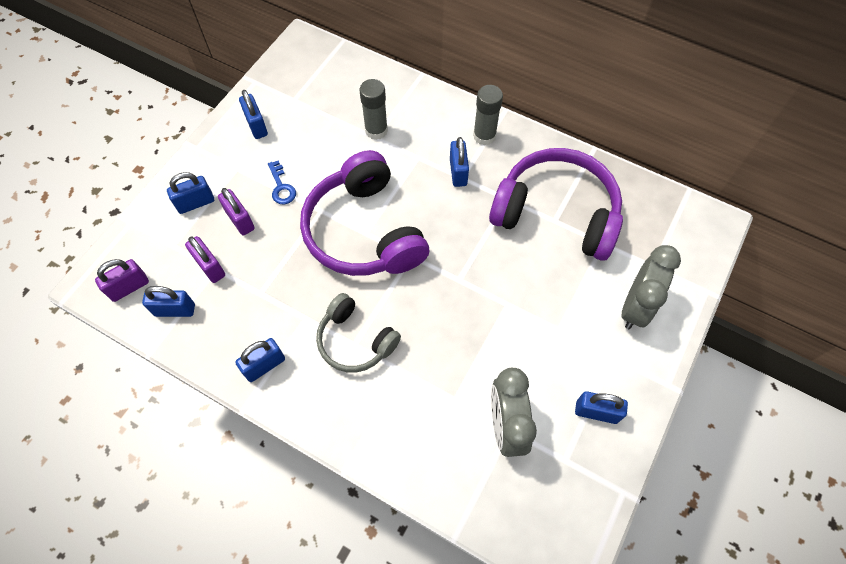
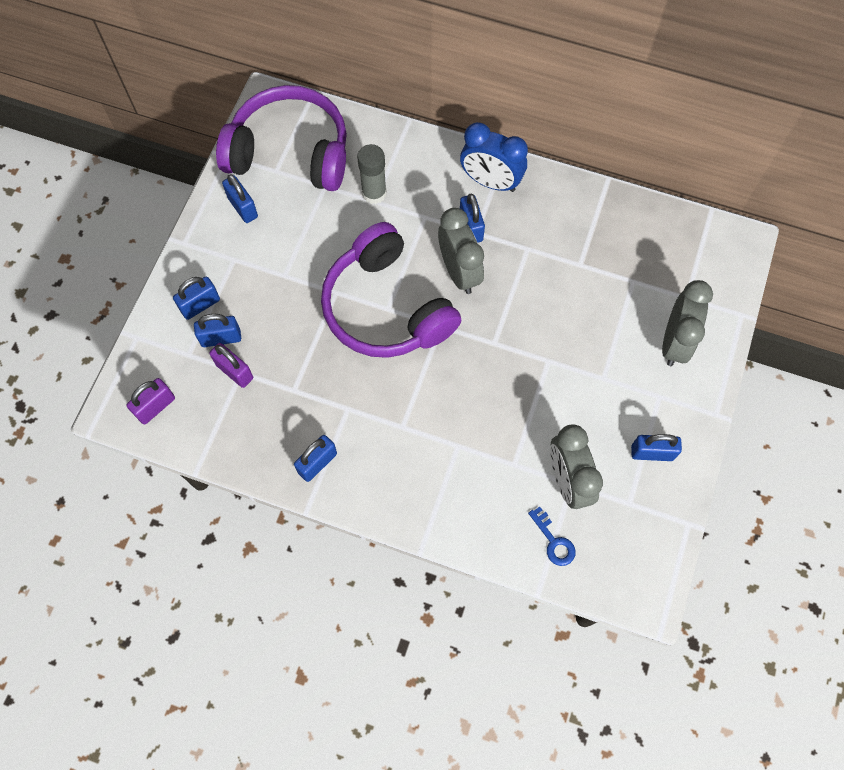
camera: 10 degrees left, 5 degrees up
(175, 310) = (210, 422): blue padlock -> blue padlock (221, 338)
(240, 220) = (253, 316): purple padlock -> none
(281, 187) = (287, 272): blue key -> blue key (553, 541)
(355, 340) = (403, 423): grey headphones -> none
(439, 210) = (459, 272): none -> grey clock
(484, 136) = (490, 182): grey glue stick -> blue clock
(556, 213) = (580, 256): purple headphones -> purple headphones (290, 152)

